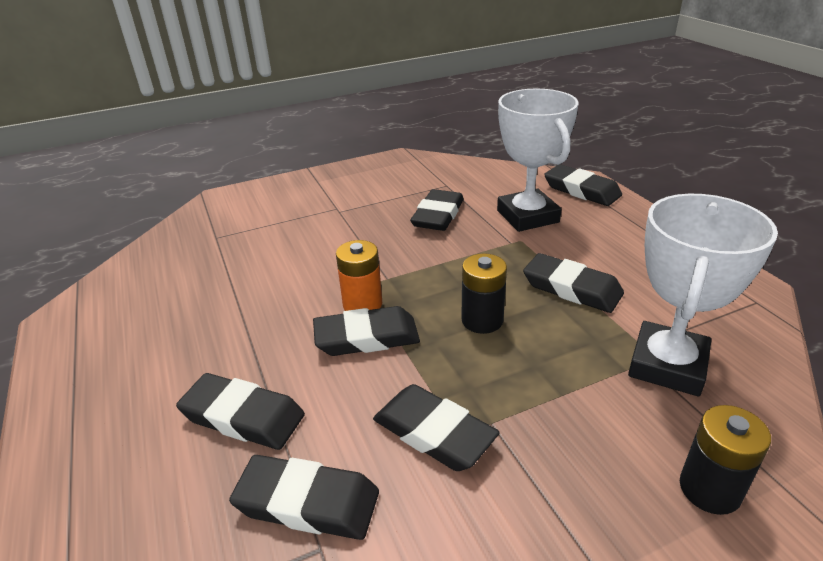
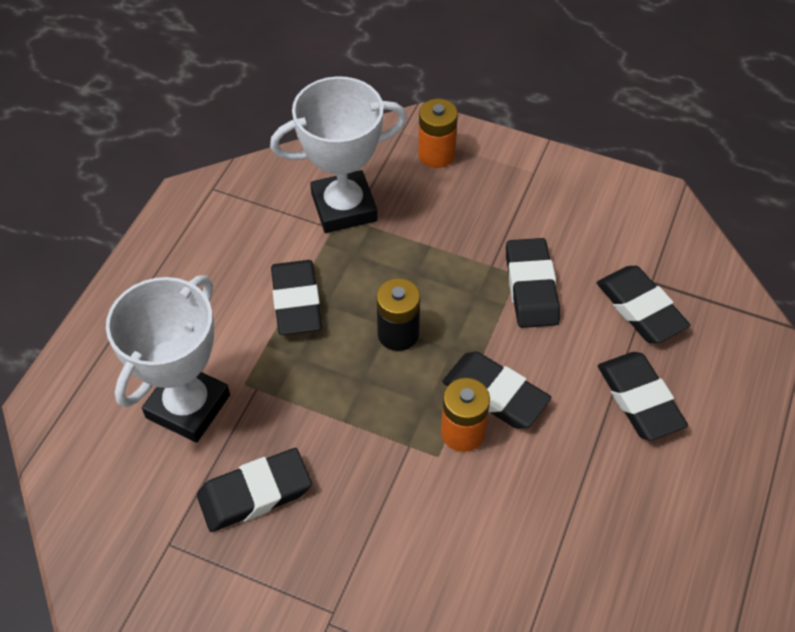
camera: 135 degrees left, 20 degrees up
(581, 190) = (81, 392): black eraser -> none
(709, 489) = (436, 154): black battery -> orange battery

